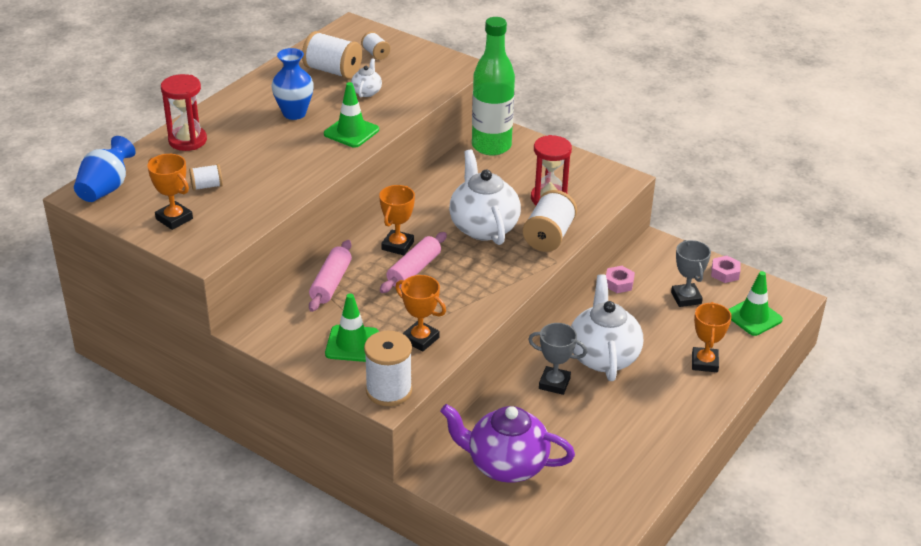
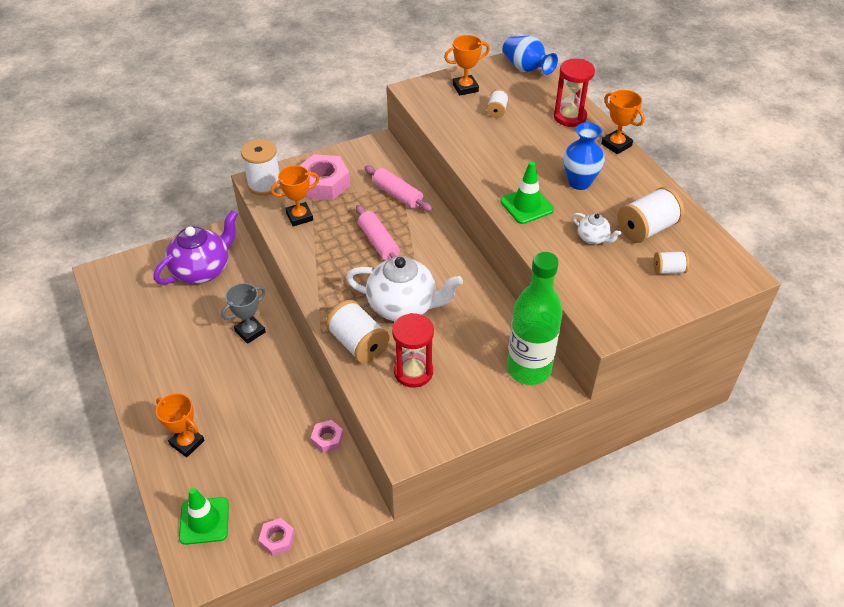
camera: 120 degrees right, 10 degrees up
(352, 344) = (324, 183): green traffic cone -> pink nut
(397, 245) = (416, 245): orange trophy -> orange trophy (616, 145)
(603, 356) = (251, 377): white teapot -> none
(686, 298) = (270, 481): grey trophy -> none

